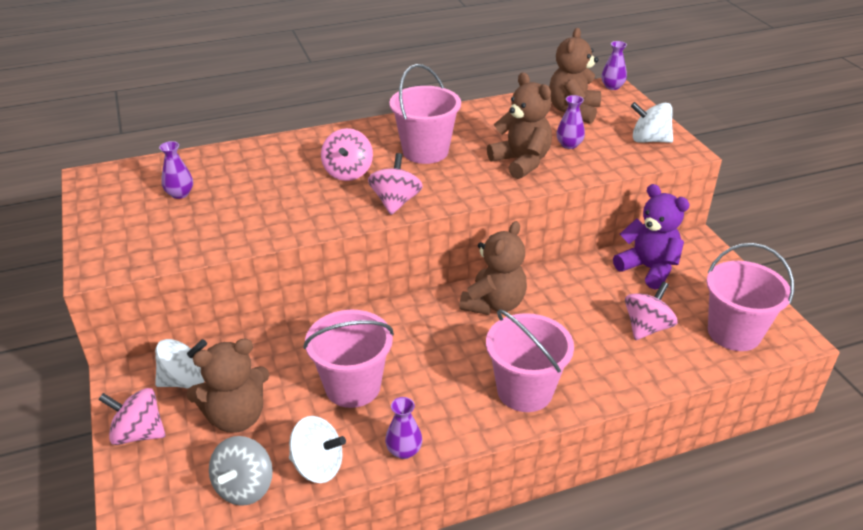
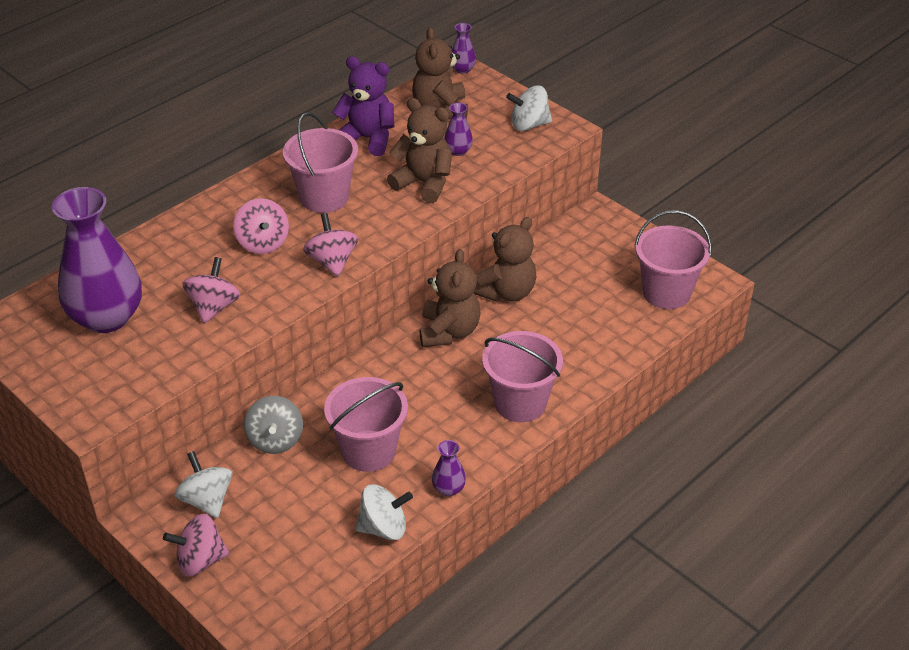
camera: 25 degrees left, 5 degrees up
(180, 194) = (107, 317): purple vase -> purple vase, size x2.43
(184, 380) = (207, 500): white spinning top -> white spinning top turned 75 degrees counterclockwise
(236, 417) = (281, 514): brown teddy bear -> brown teddy bear (506, 292)
(244, 487) = (332, 567): grey spinning top -> grey spinning top (275, 440)
(646, 327) = (593, 311): pink spinning top -> pink spinning top (214, 307)
(648, 268) = (568, 253): purple teddy bear -> purple teddy bear (367, 139)

